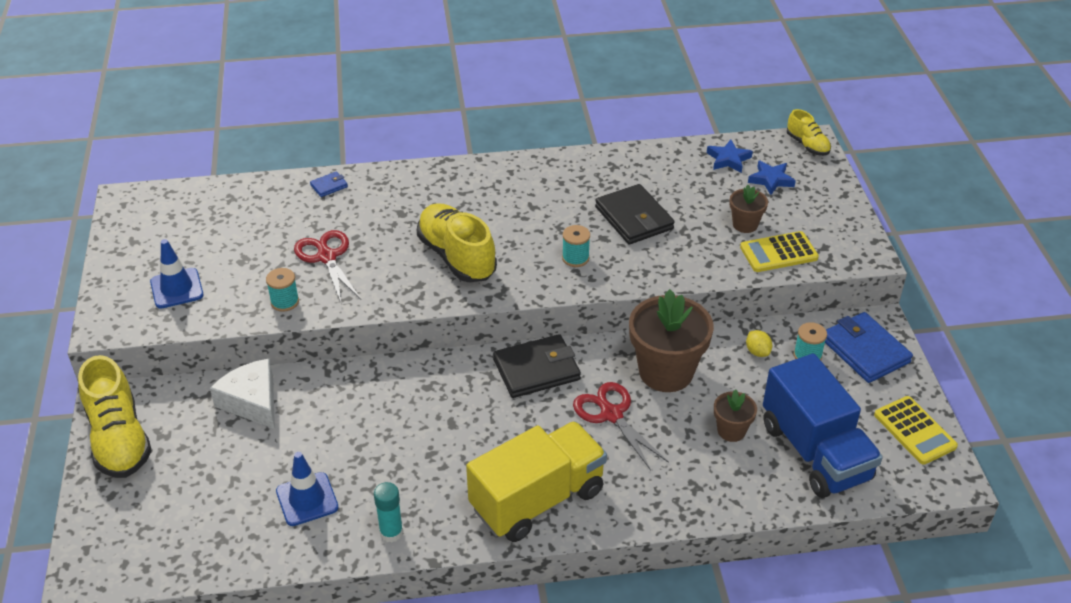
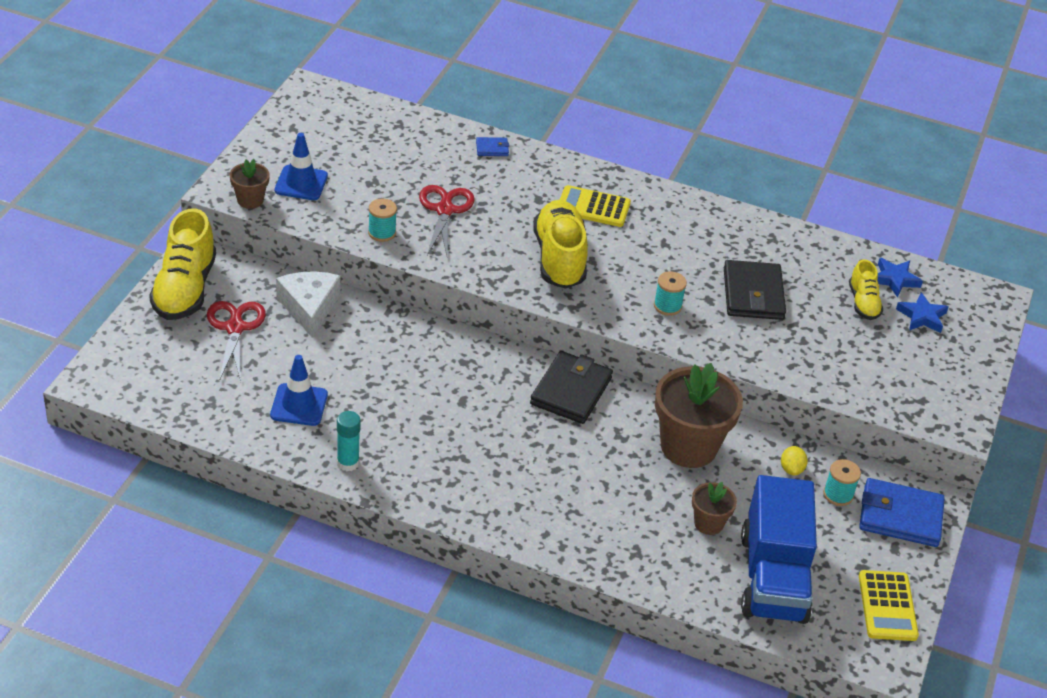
camera: 25 degrees right, 0 degrees up
(536, 370) = (571, 391): black wallet -> black wallet turned 75 degrees counterclockwise
(537, 499) = (489, 496): yellow truck -> none
(611, 414) = (609, 459): red scissors -> red scissors (235, 328)
(745, 224) = (858, 346): brown flower pot -> brown flower pot (250, 200)
(778, 253) = (870, 385): yellow calculator -> yellow calculator (593, 207)
(807, 145) = (990, 300): yellow shoe -> yellow shoe (863, 303)
(865, 351) = (900, 516): blue wallet -> blue wallet turned 75 degrees counterclockwise

